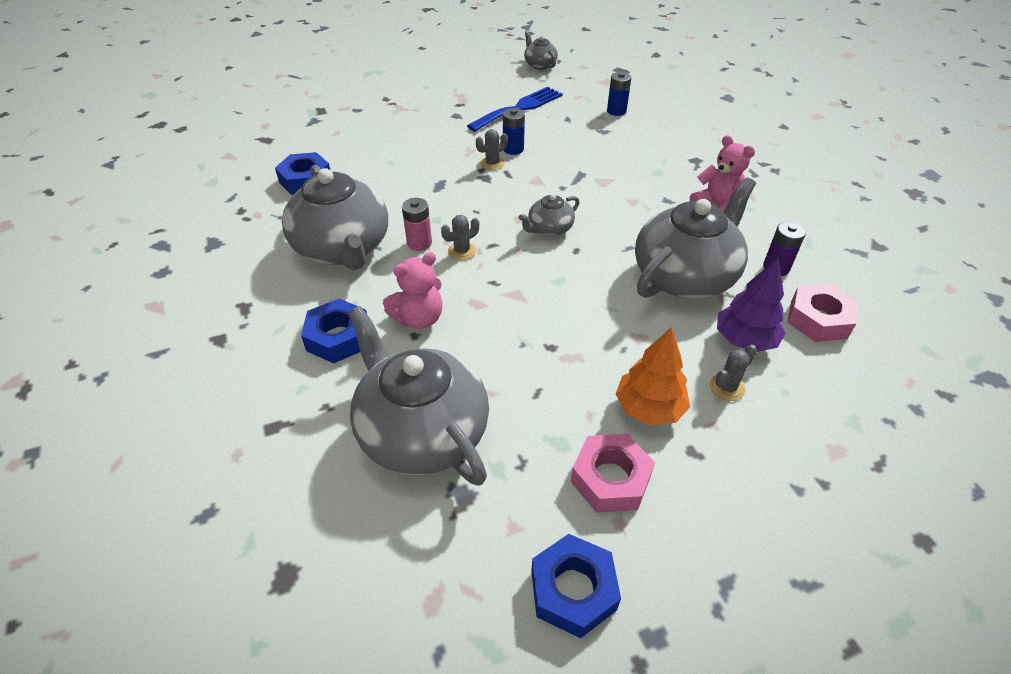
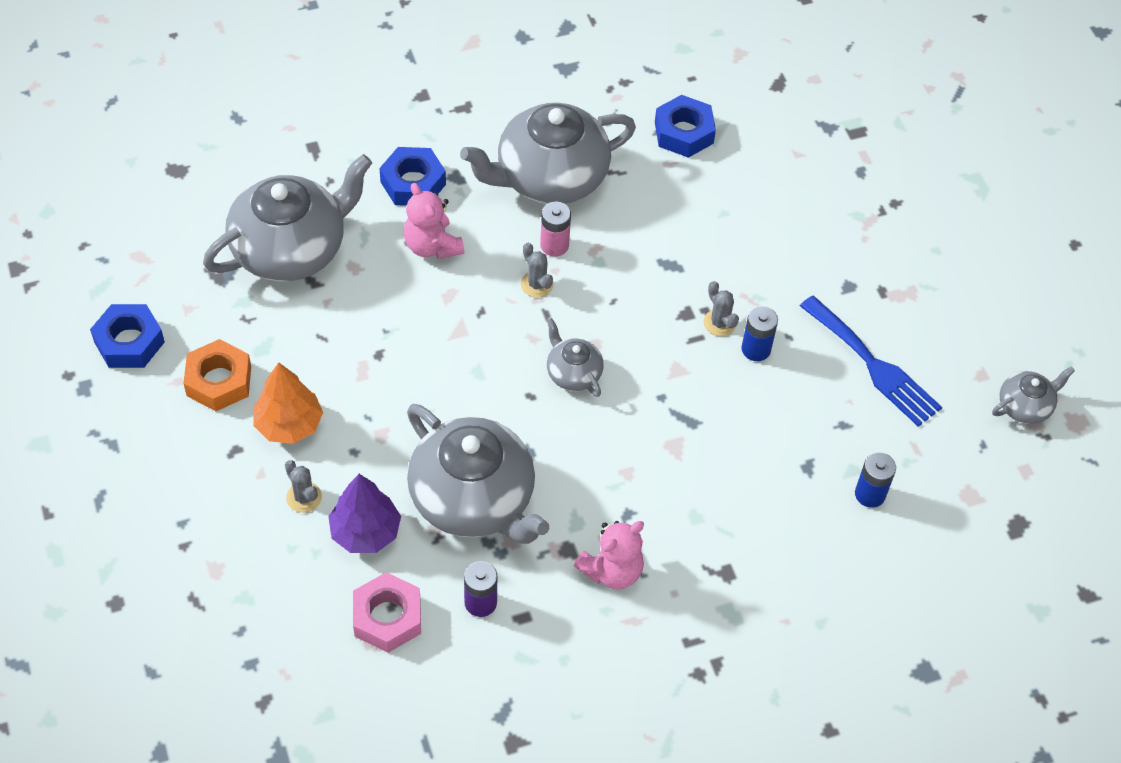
camera: 90 degrees right, 10 degrees up
(610, 479) = (219, 381): pink nut -> orange nut

